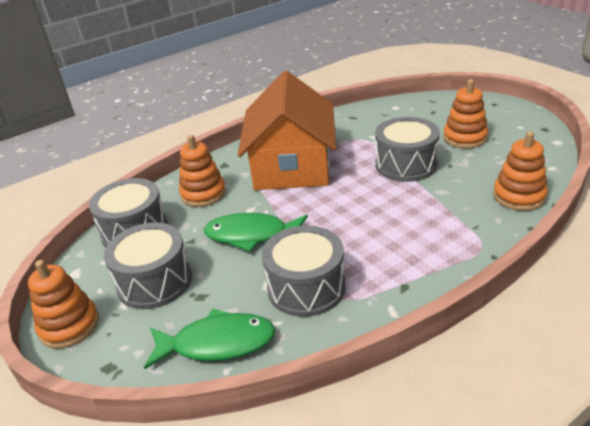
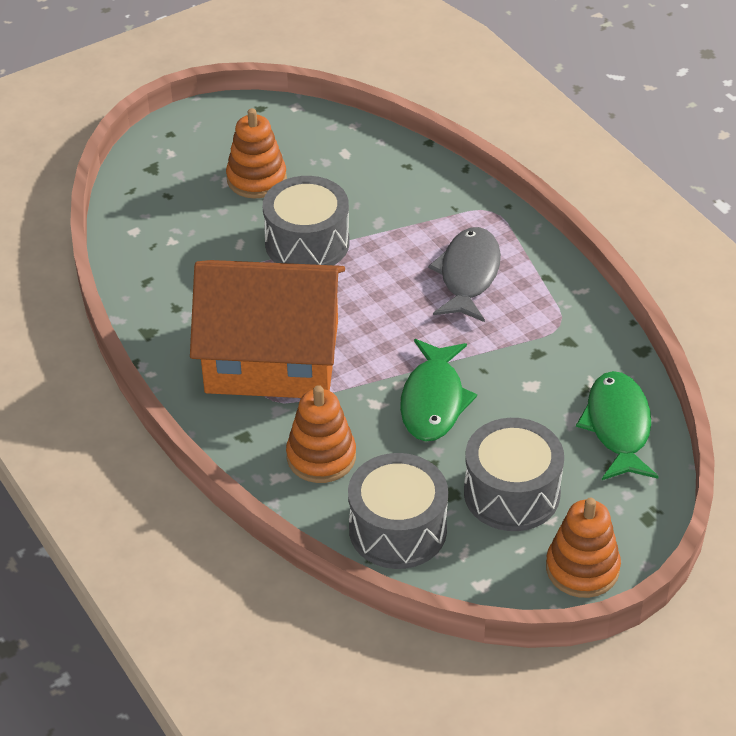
camera: 90 degrees left, 10 degrees up
(306, 287) = (539, 353): grey drum -> none
(393, 240) = (468, 275): none -> grey fish
(519, 196) = (405, 164): orange stacking toy -> none

